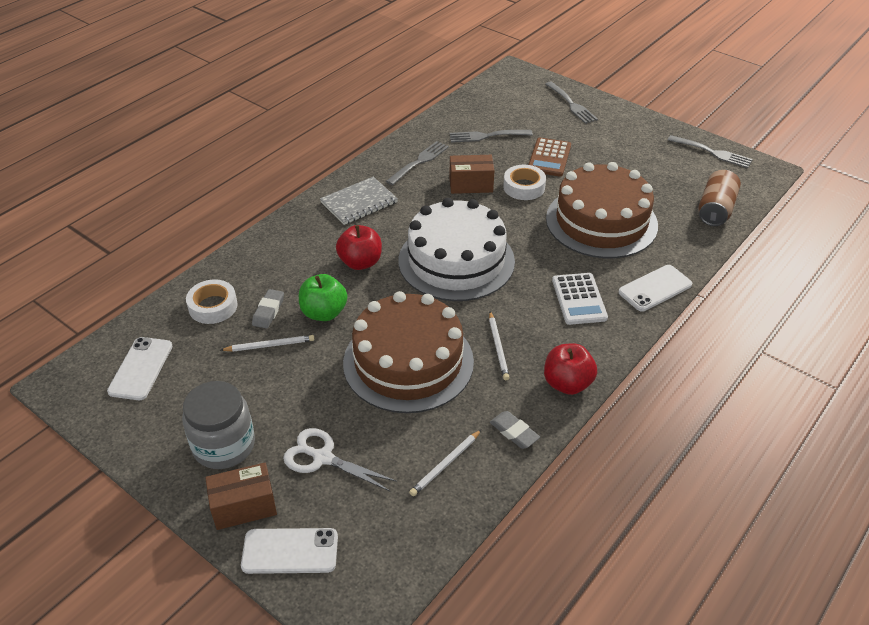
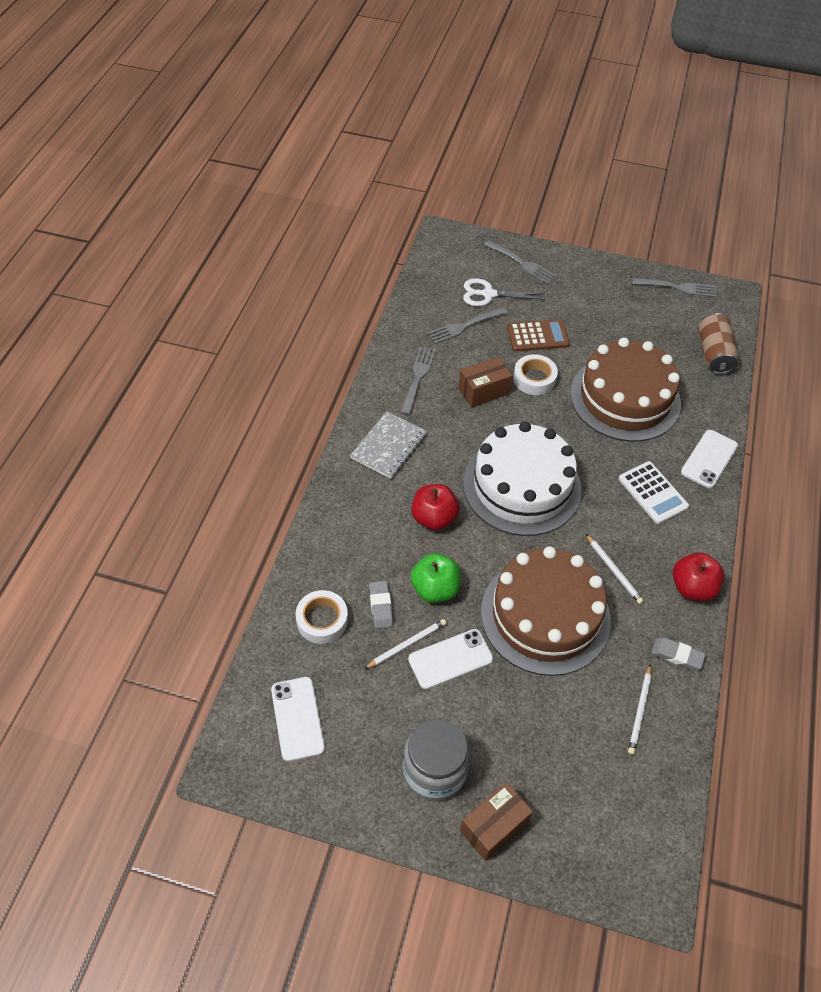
camera: 25 degrees left, 10 degrees up
(290, 551) = (562, 854): white phone -> white phone (450, 659)
(323, 458) = (531, 747): white scissors -> white scissors (488, 294)
(549, 158) = (538, 336): brown calculator -> brown calculator turned 90 degrees counterclockwise

